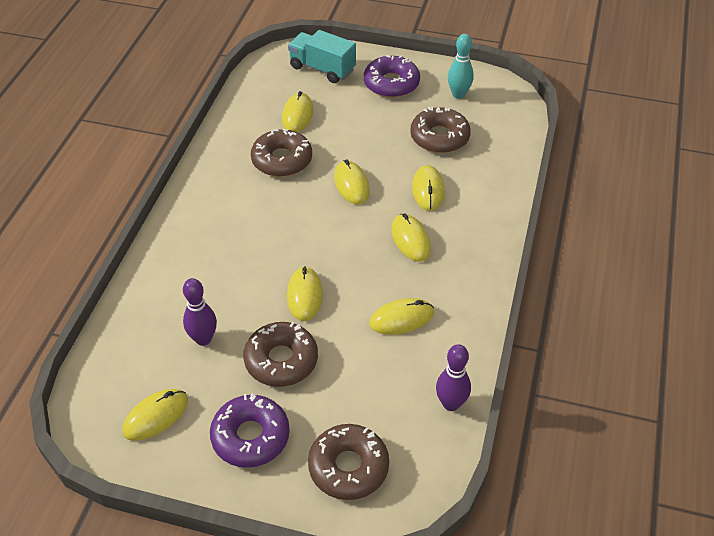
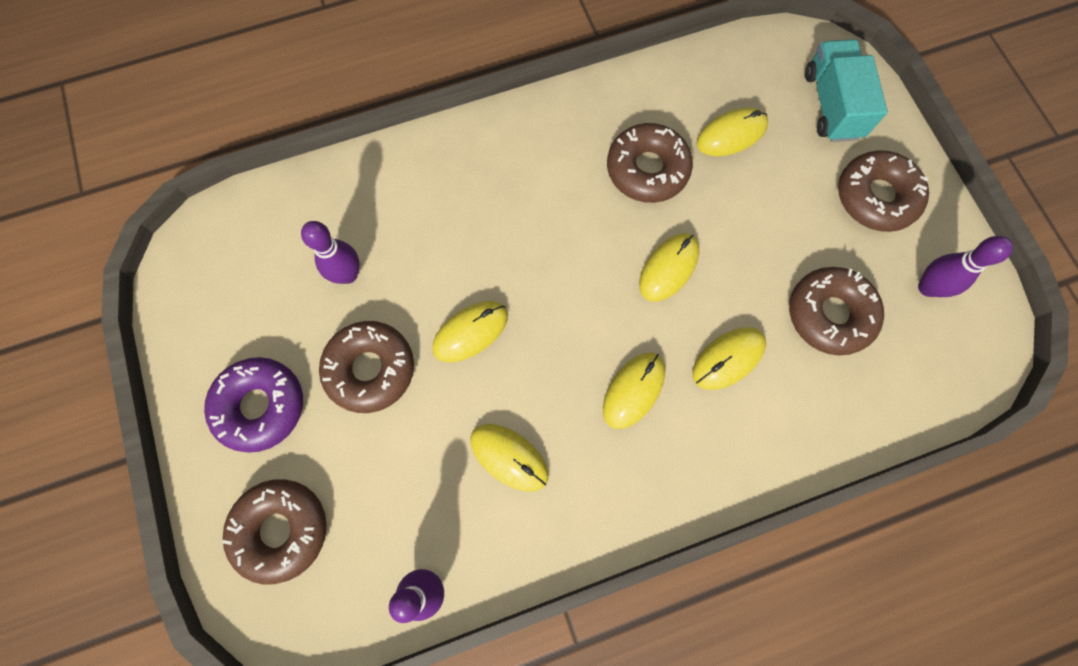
camera: 55 degrees right, 25 degrees up
(156, 416) = (231, 301): yellow mouse -> none
(391, 83) = (875, 197): purple donut -> brown donut
(458, 94) = (927, 287): turquoise bowling pin -> purple bowling pin

